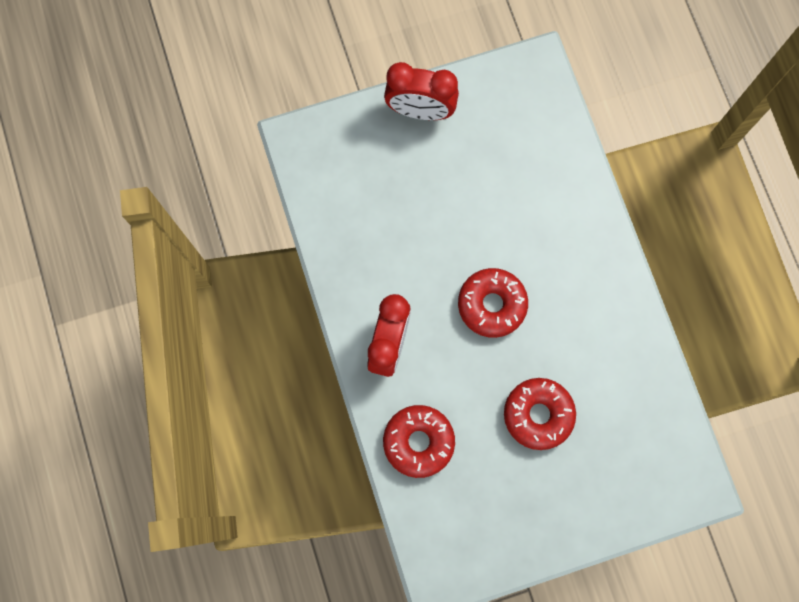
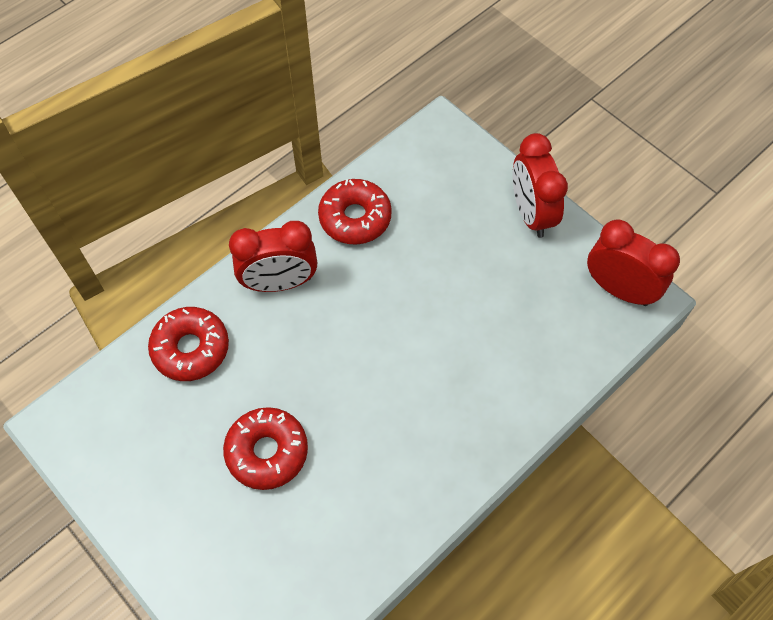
camera: 65 degrees right, 15 degrees down
(492, 305) = (365, 358): red donut -> red donut (355, 218)
(521, 81) = (619, 289): none -> red clock

